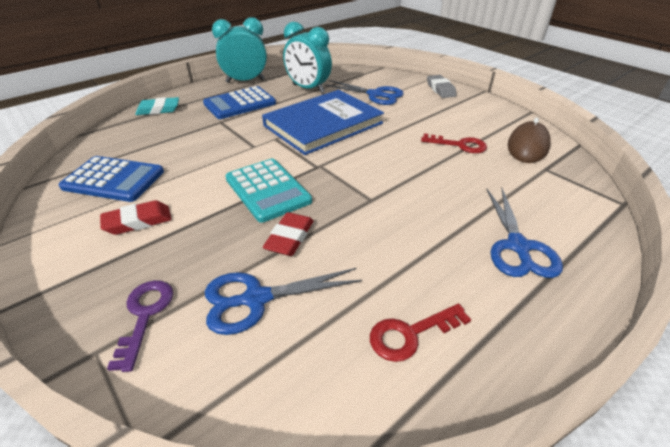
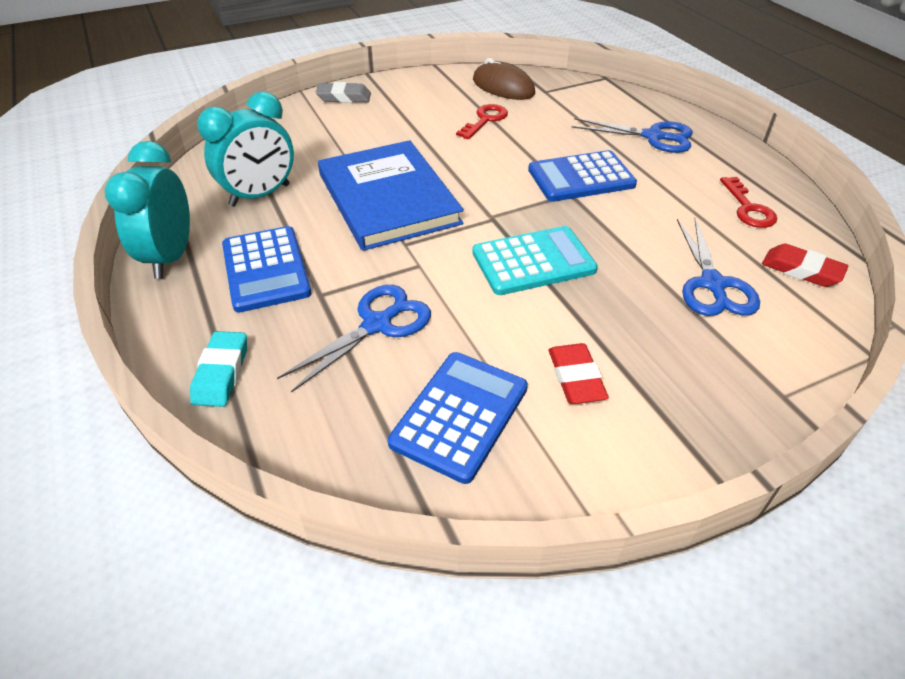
camera: 75 degrees left, 5 degrees up
(145, 315) = (735, 361): purple key -> none
(289, 238) = (626, 254): red eraser -> red eraser (801, 270)
(375, 95) = (325, 144): blue scissors -> blue scissors (377, 324)
(400, 203) = (581, 177): none -> blue calculator

